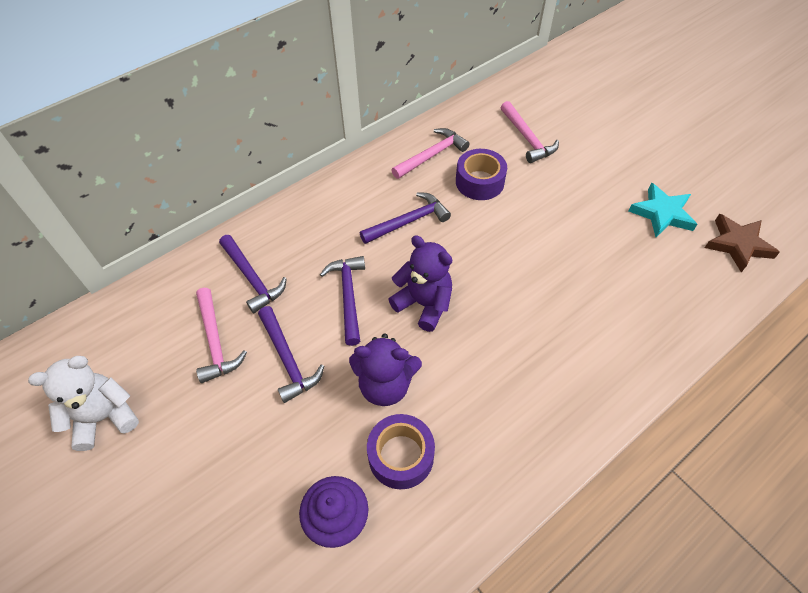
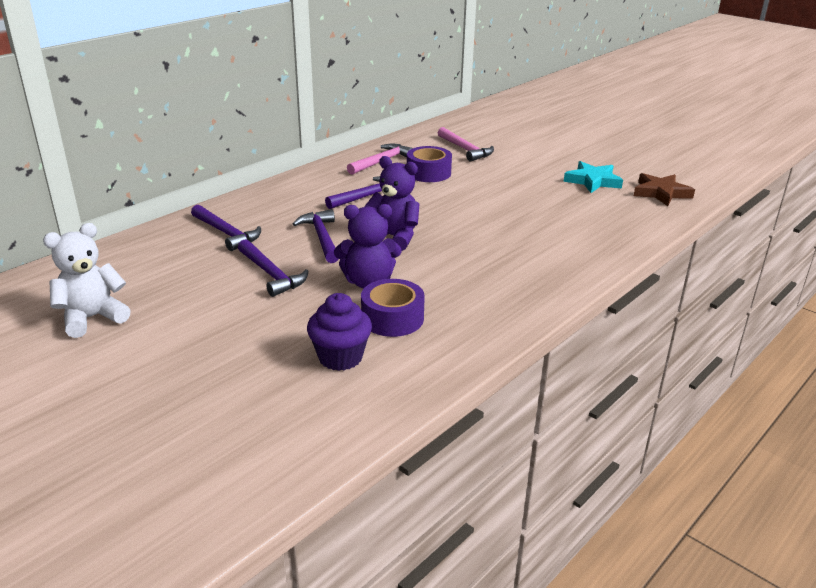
camera: 10 degrees left, 25 degrees down
(215, 342) = (197, 269): pink hammer -> none

